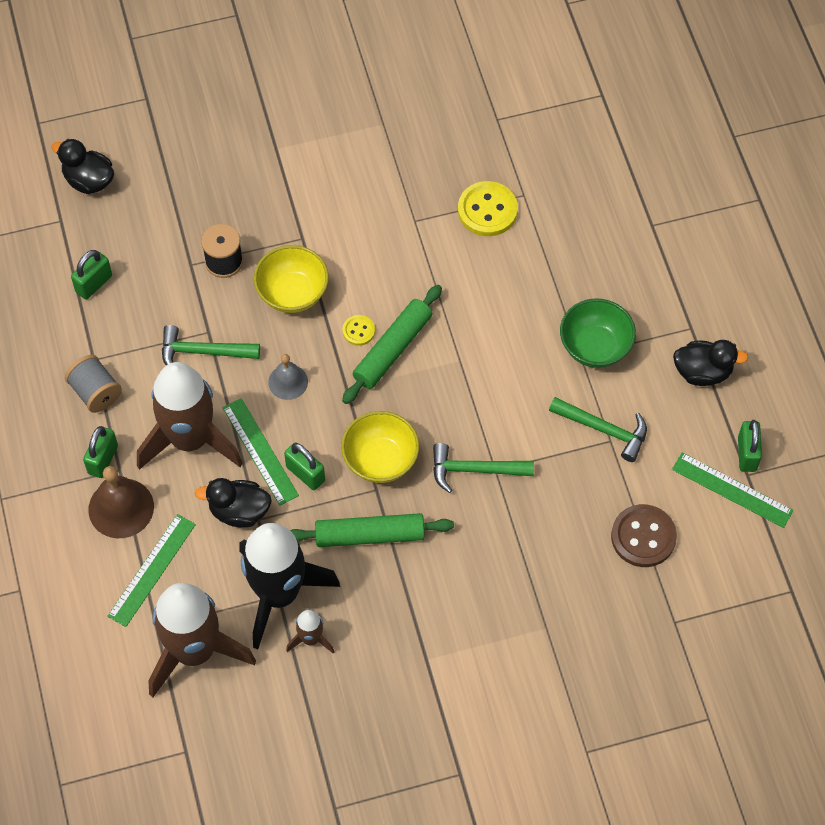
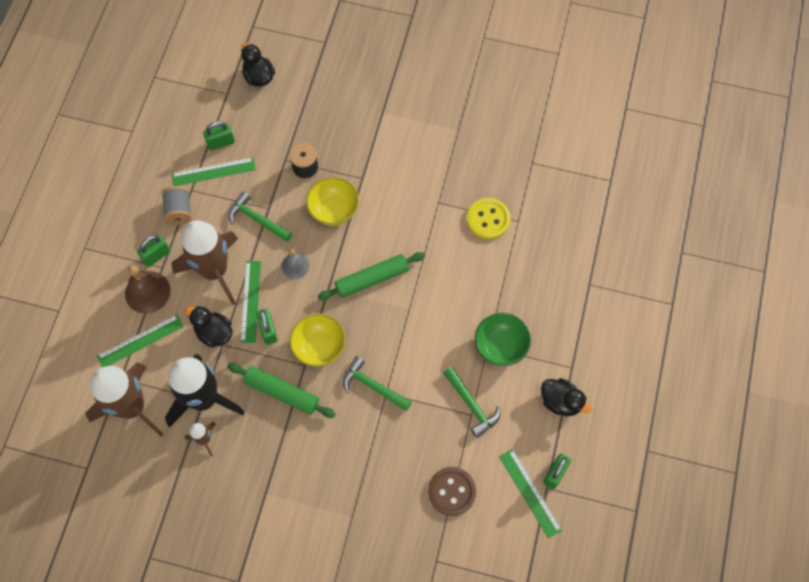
camera: 30 degrees right, 5 degrees up
(108, 323) = (213, 171): none -> green ruler
(358, 331) = (358, 256): yellow button -> none

